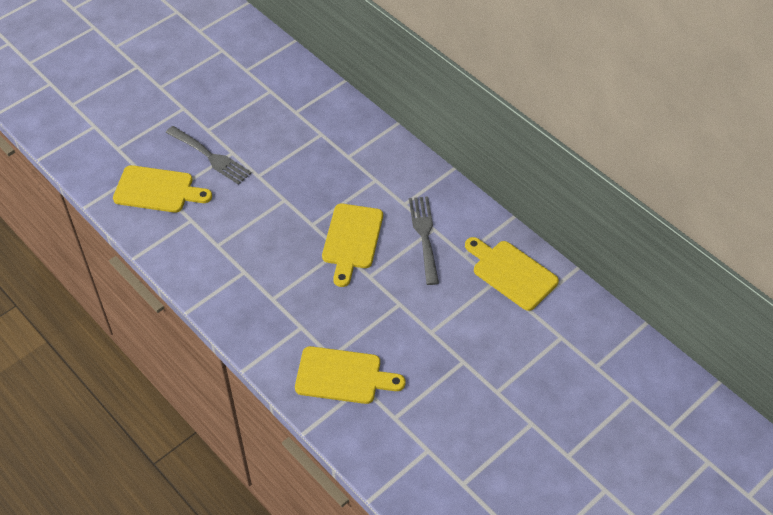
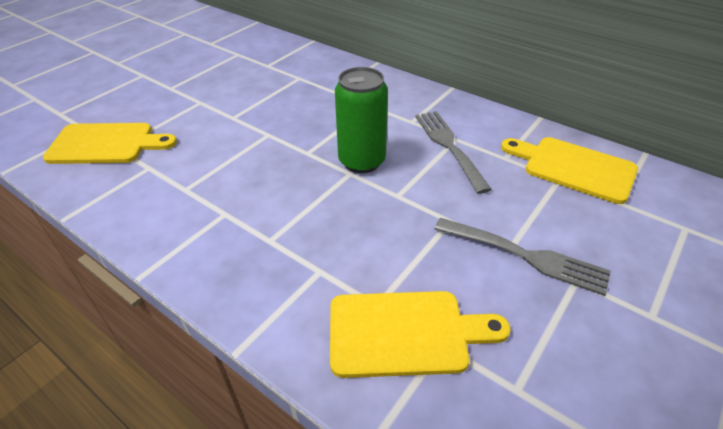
camera: 10 degrees left, 10 degrees down
(210, 156) = (174, 108): grey fork -> grey fork (526, 256)
(352, 240) = (362, 161): yellow cutting board -> green can

